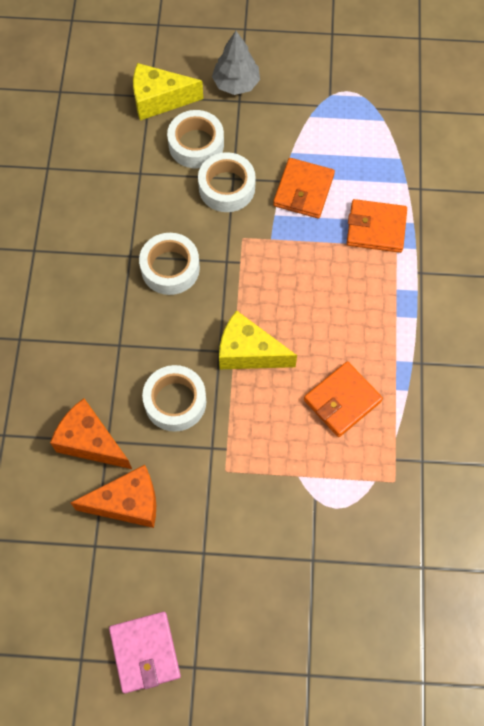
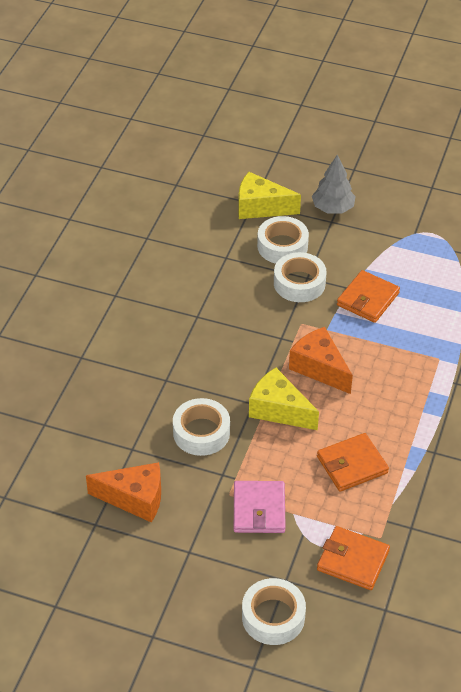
camera: 15 degrees right, 20 degrees down
(91, 442) = (117, 446): orange cheese -> orange cheese (319, 368)
(145, 652) = (113, 614): pink wallet -> pink wallet (259, 509)
(170, 268) = (229, 333): white tape -> white tape (273, 617)
(376, 228) = (425, 341): orange wallet -> orange wallet (352, 560)

